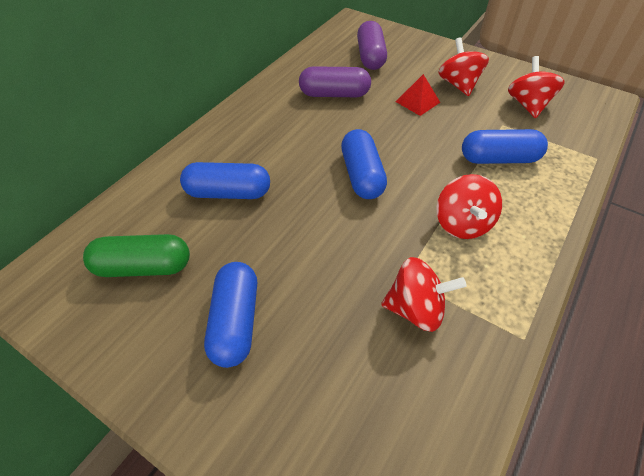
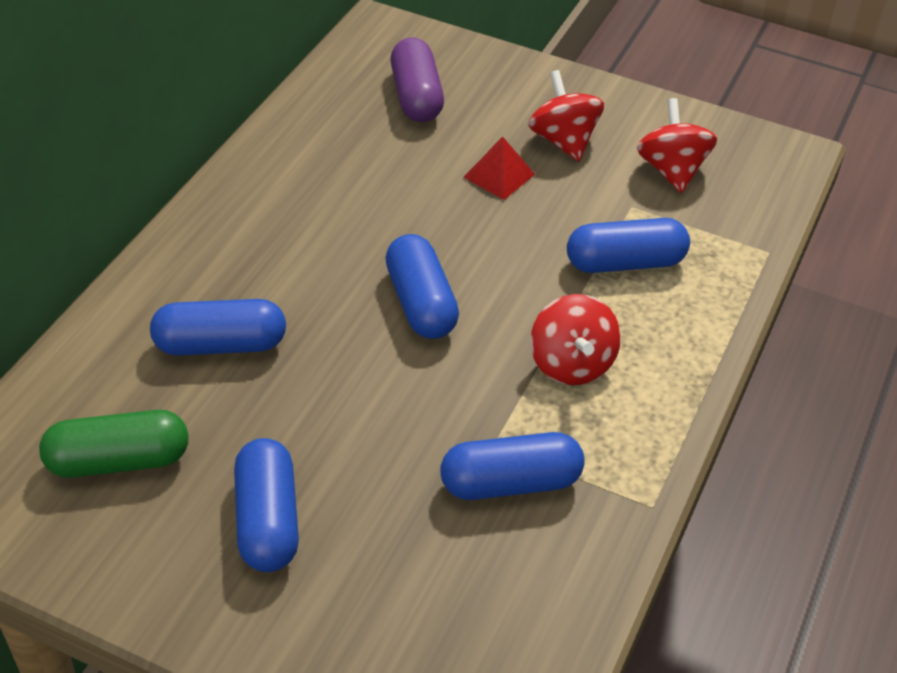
camera: 10 degrees left, 5 degrees down
(334, 94) = (363, 170): purple capsule -> none
(415, 309) = (510, 483): red spinning top -> blue capsule

